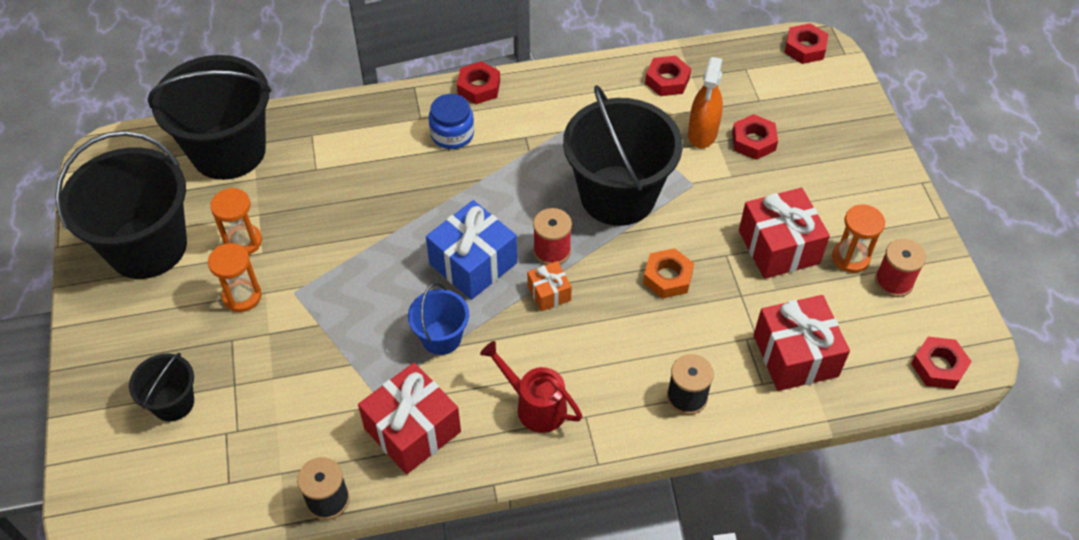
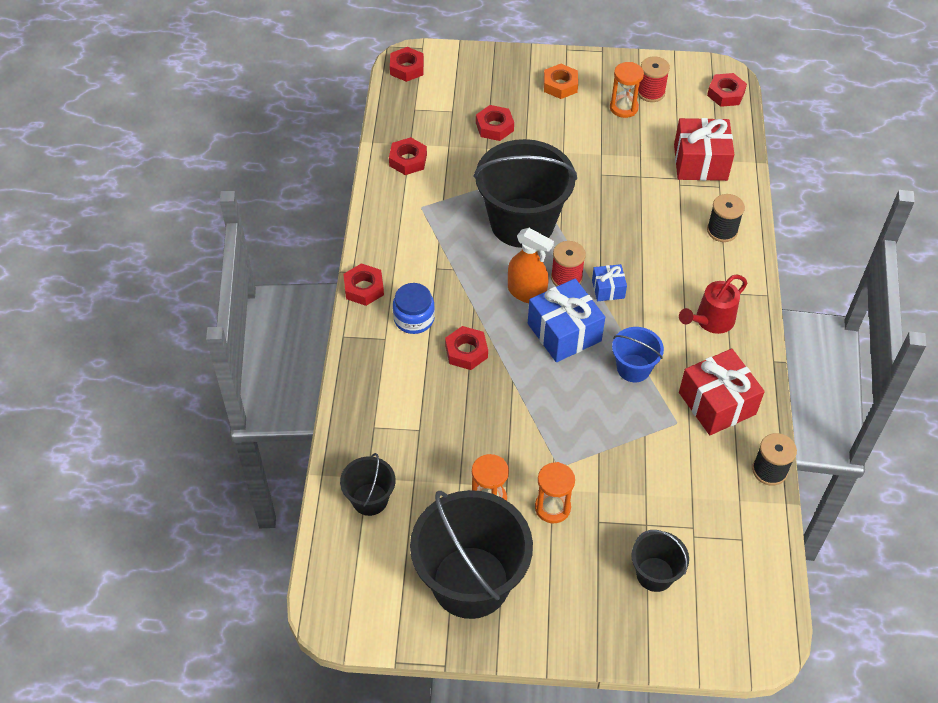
camera: 75 degrees left, 0 degrees up
(228, 151) = (370, 499): black bucket -> black bucket, size x0.48
(422, 185) = (466, 351): none -> red nut
(549, 293) = (608, 289): orange gift -> blue gift
(667, 277) = (613, 213): orange nut -> orange nut (560, 85)
(702, 133) = (475, 154): orange spray bottle -> orange spray bottle (527, 292)
(779, 247) = (602, 143): red gift -> none

